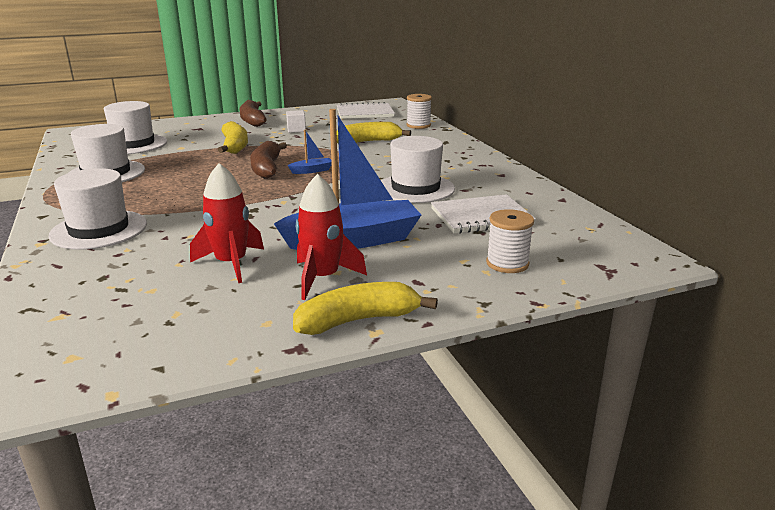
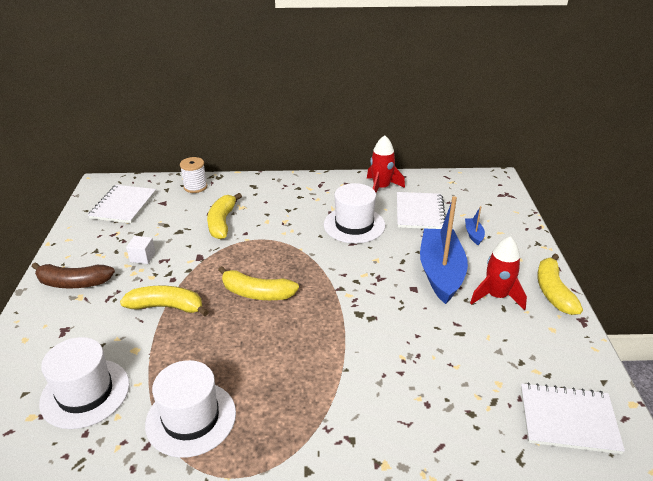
camera: 70 degrees left, 10 degrees up
(85, 339) = (568, 419): none -> white notebook
(99, 230) = (367, 419): white hat -> none
(231, 264) = (464, 337): red rocket -> red rocket (381, 188)
(267, 168) = (256, 293): brown banana -> yellow banana
(312, 171) = (281, 267): blue boat -> blue boat (473, 235)
(507, 263) = (491, 222): white spool -> none

